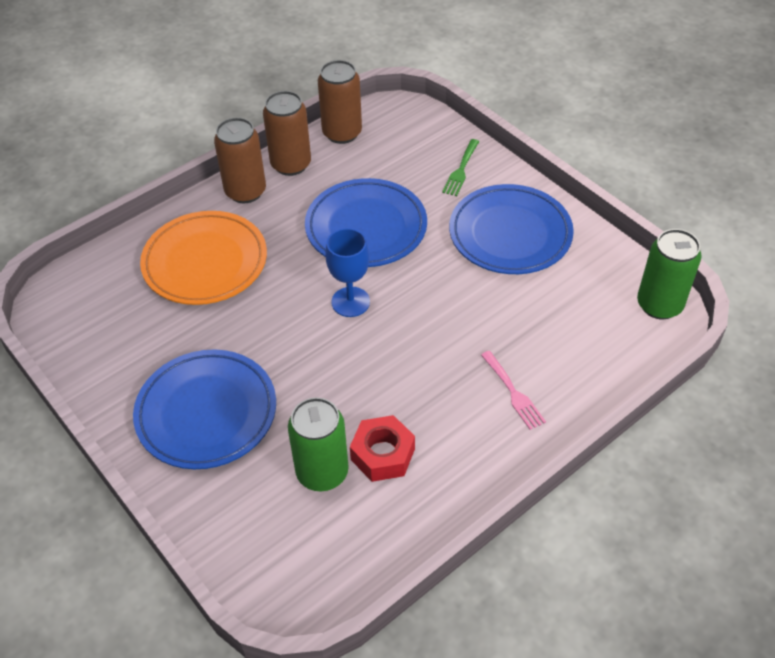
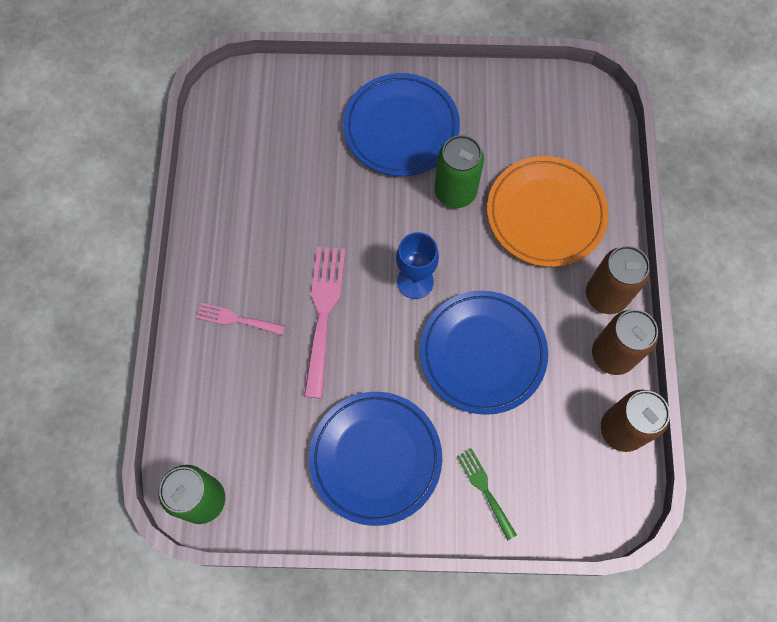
camera: 130 degrees right, 20 degrees up
(322, 472) = (293, 160): green can -> green can (455, 192)
(383, 454) = (272, 202): red nut -> none
(441, 340) = (323, 313): none -> pink fork

